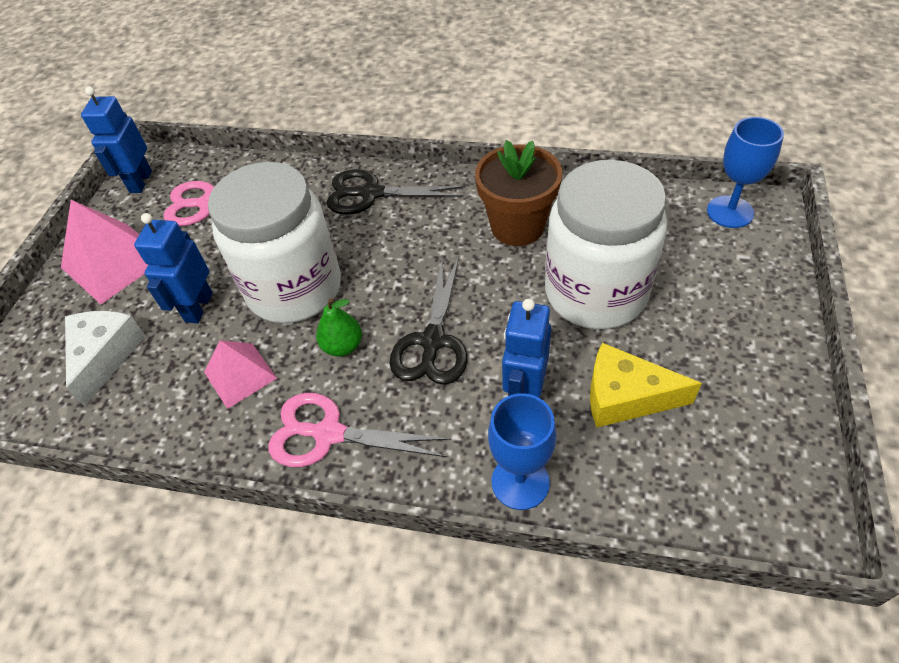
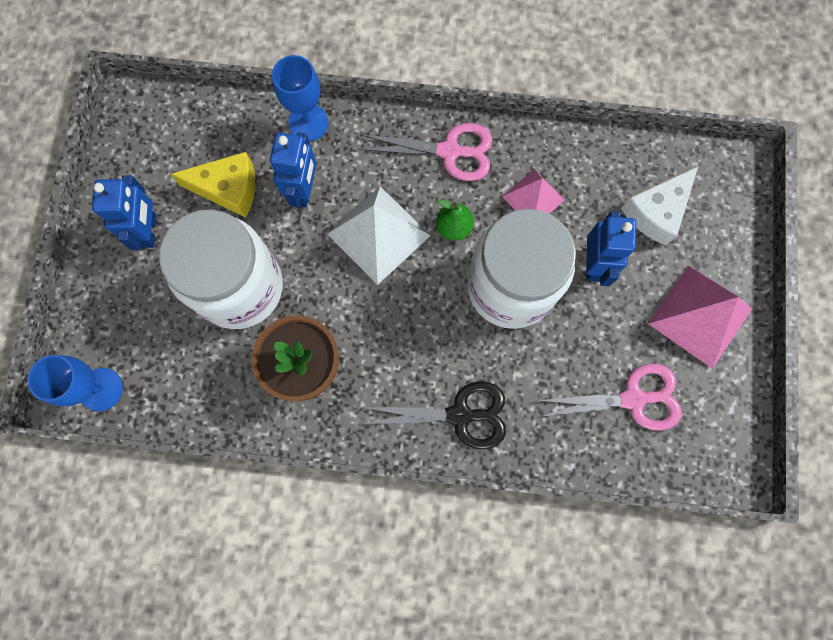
camera: 170 degrees right, 25 degrees up
(105, 356) = (656, 212): white cheese -> white cheese turned 45 degrees clockwise
(140, 182) = (727, 435): blue robot -> blue robot (149, 231)
(433, 341) = (378, 234): black scissors -> white pyramid

